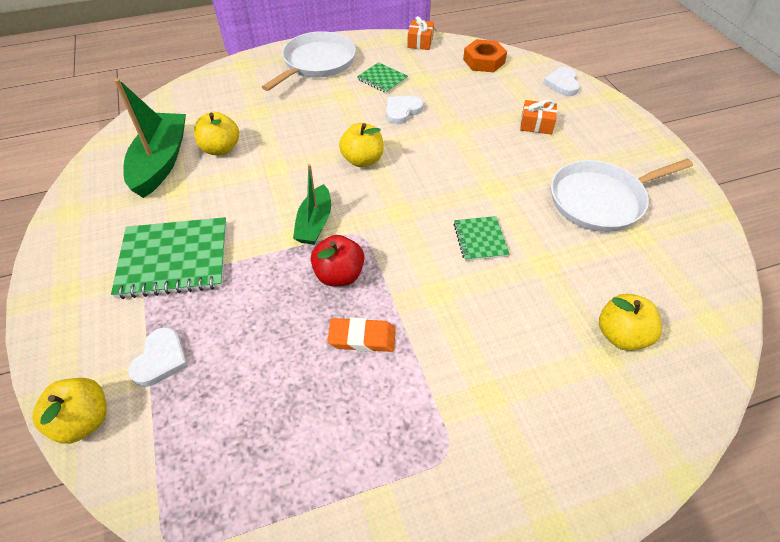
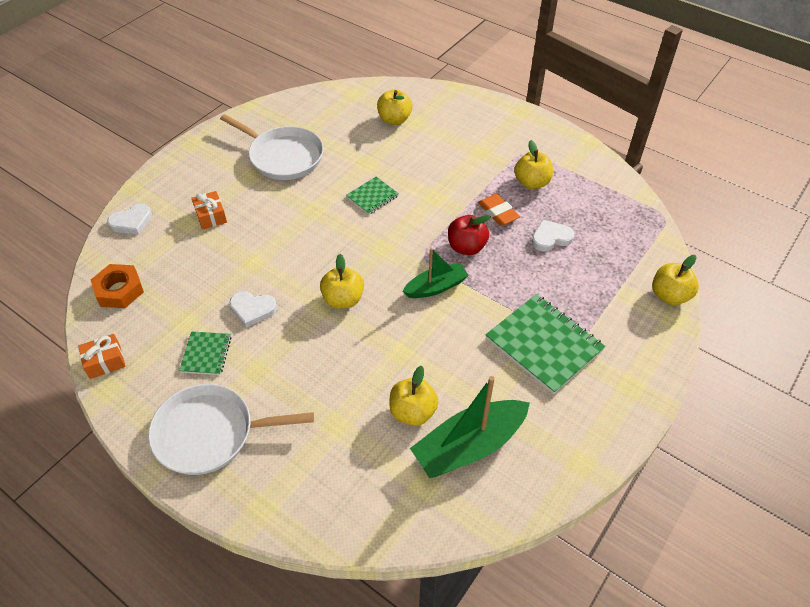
camera: 125 degrees left, 0 degrees up
(161, 359) = (606, 291): white heart -> white heart (550, 238)
(381, 415) = (531, 182): none -> yellow apple

